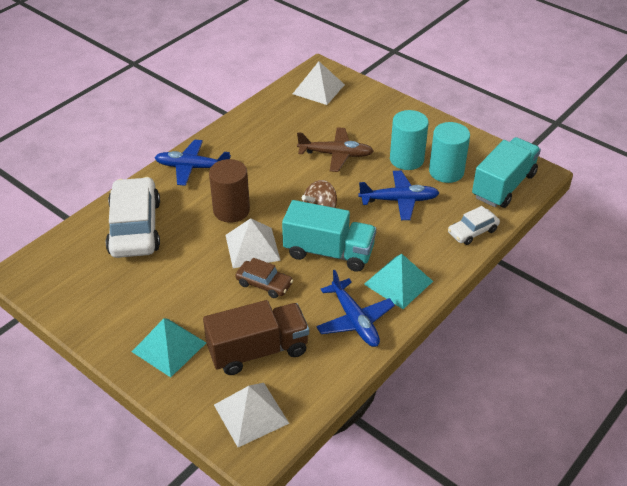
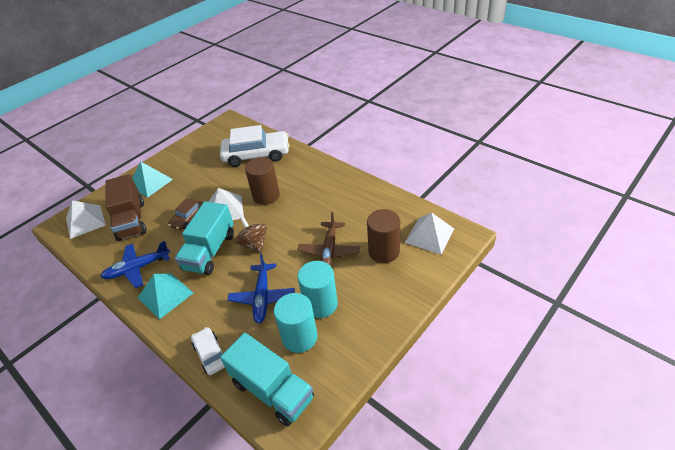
camera: 95 degrees right, 0 degrees up
(192, 167) = (316, 171): blue plane -> none
(338, 118) = (384, 251): none -> brown cylinder

